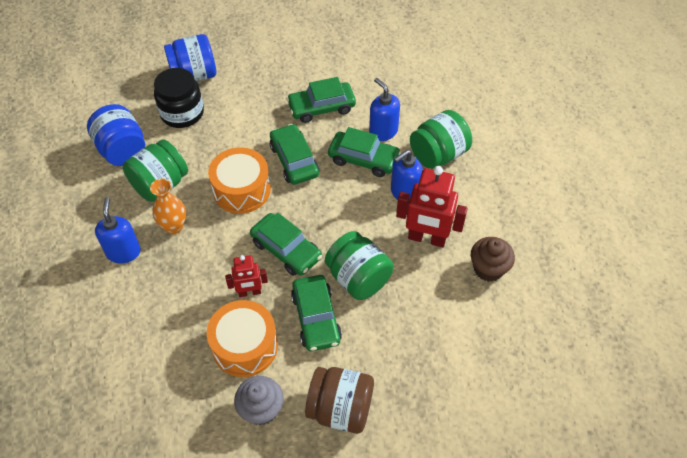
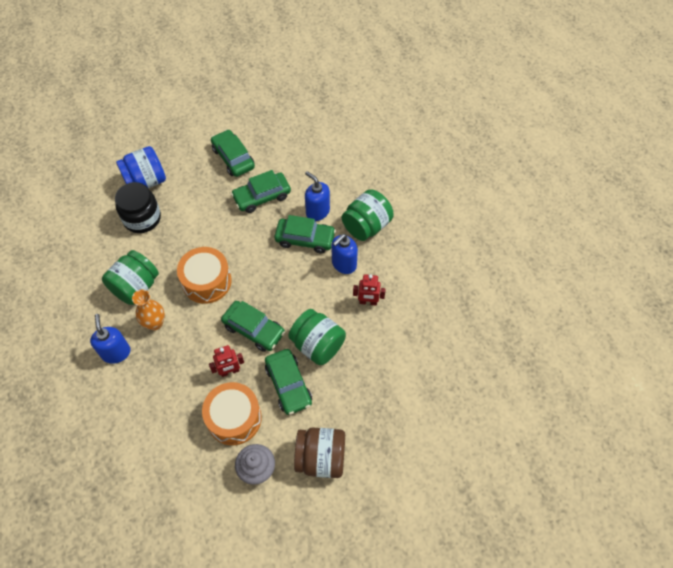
camera: 10 degrees left, 5 degrees up
(122, 150) = (96, 260): blue jar -> none
(294, 160) = (247, 248): green car -> green car (233, 158)
(427, 238) = (368, 302): red robot -> red robot, size x0.58
(488, 269) = (421, 320): brown cupcake -> none

